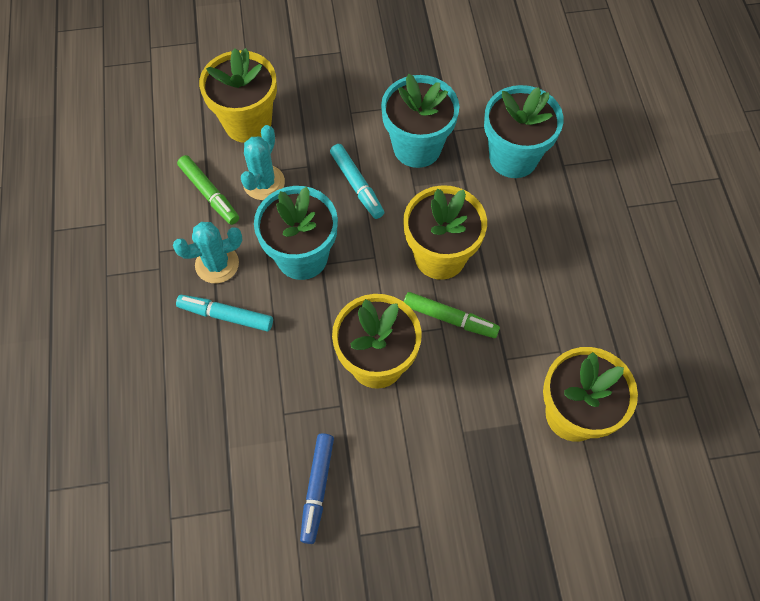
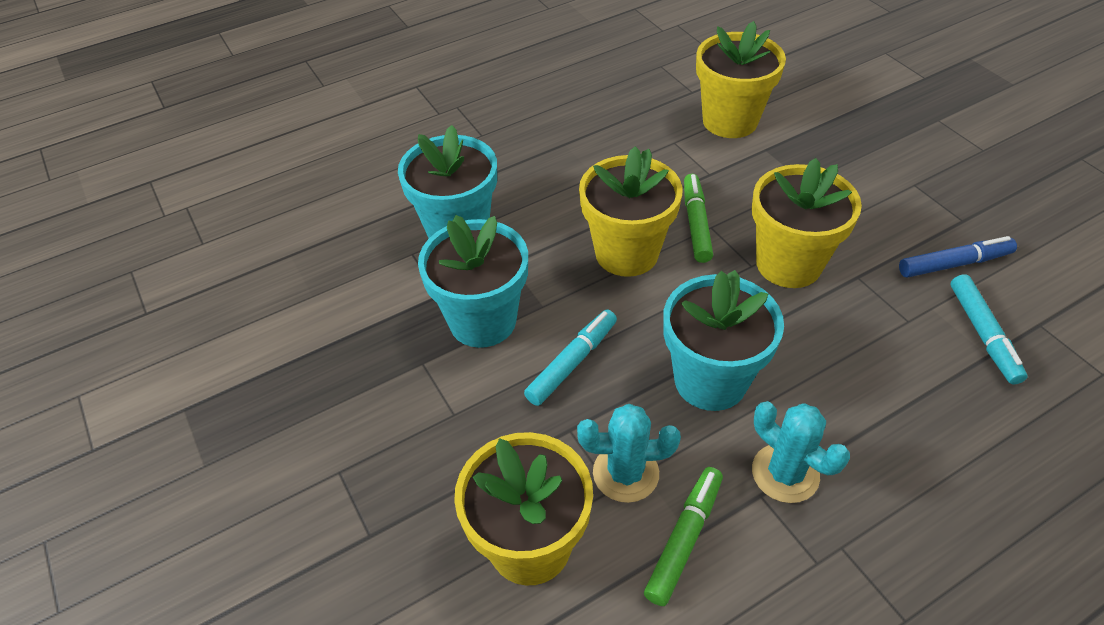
camera: 110 degrees left, 15 degrees down
(226, 315) = (845, 428): turquoise marker -> turquoise marker (983, 334)

